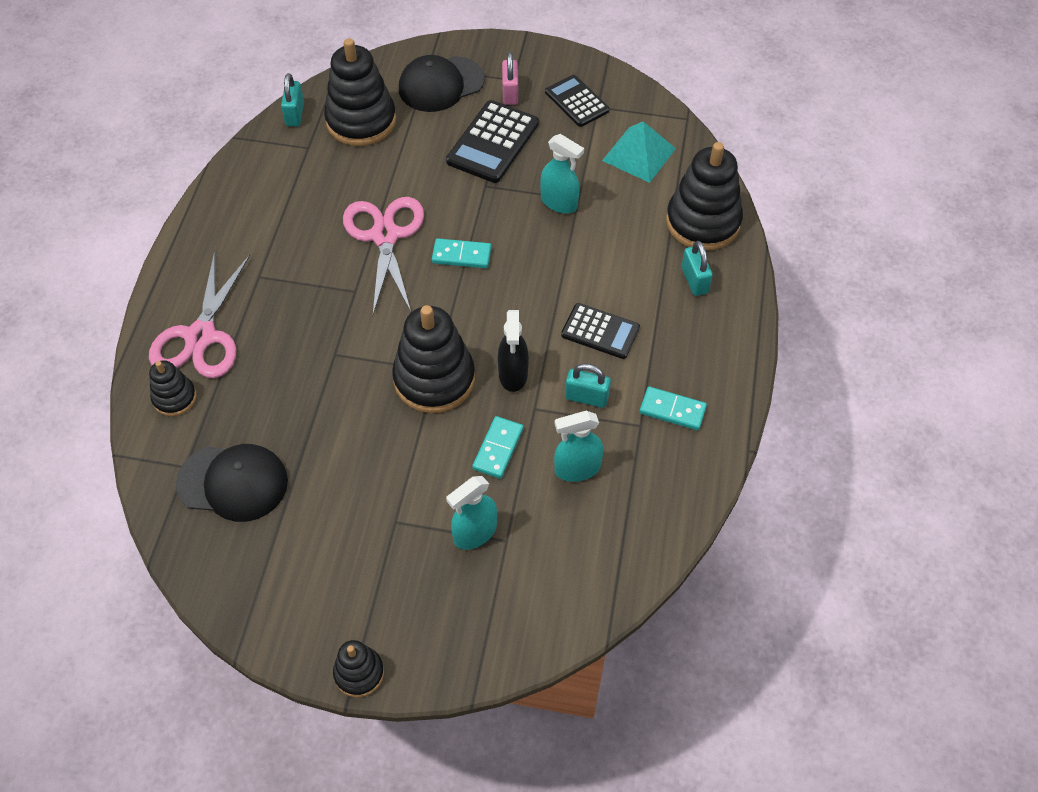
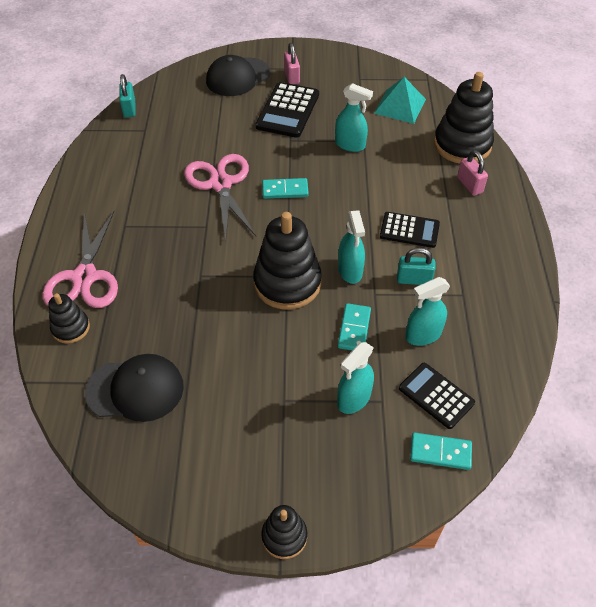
camera: 10 degrees left, 5 degrees down
(361, 121) = (182, 108): black stacking toy -> none
(513, 374) = (350, 271): black spray bottle -> turquoise spray bottle
(577, 101) = (343, 77): black calculator -> black calculator (436, 395)
(672, 410) = (484, 279): turquoise domino -> turquoise domino (440, 452)
(694, 280) = (469, 185): turquoise padlock -> pink padlock

